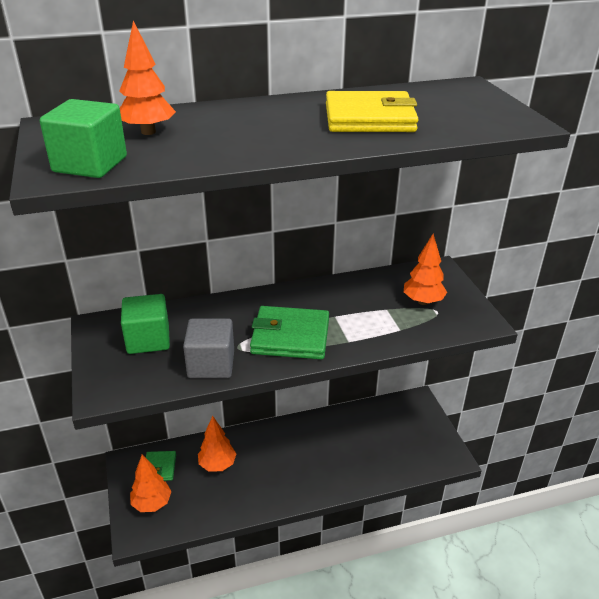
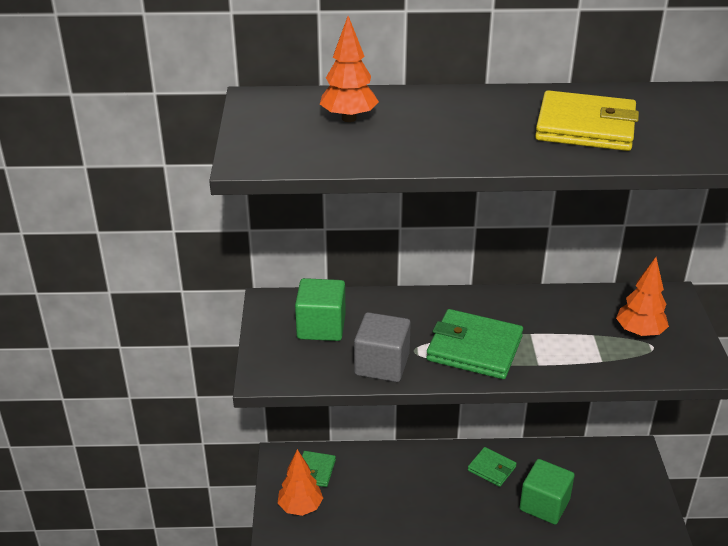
camera: 15 degrees right, 0 degrees up
(90, 164) = (287, 151): green cube -> green cube (544, 505)
(217, 465) = (379, 480): orange tree -> none
(309, 436) = (491, 469): none -> green wallet

